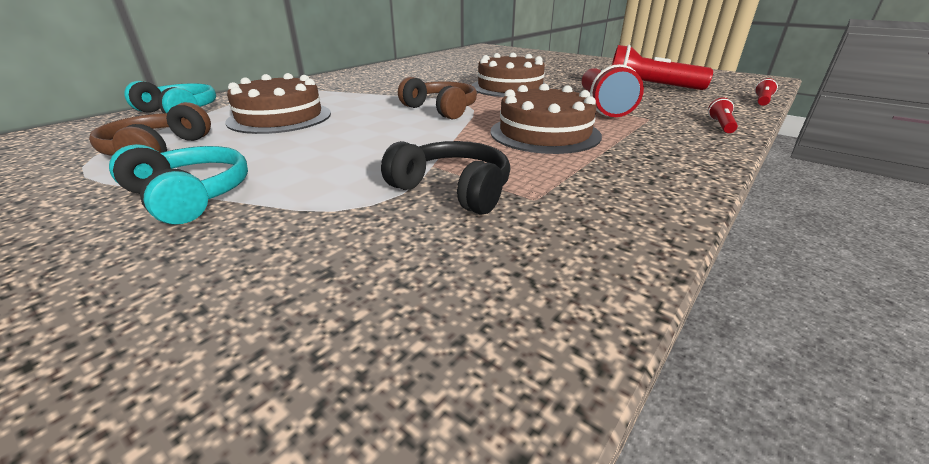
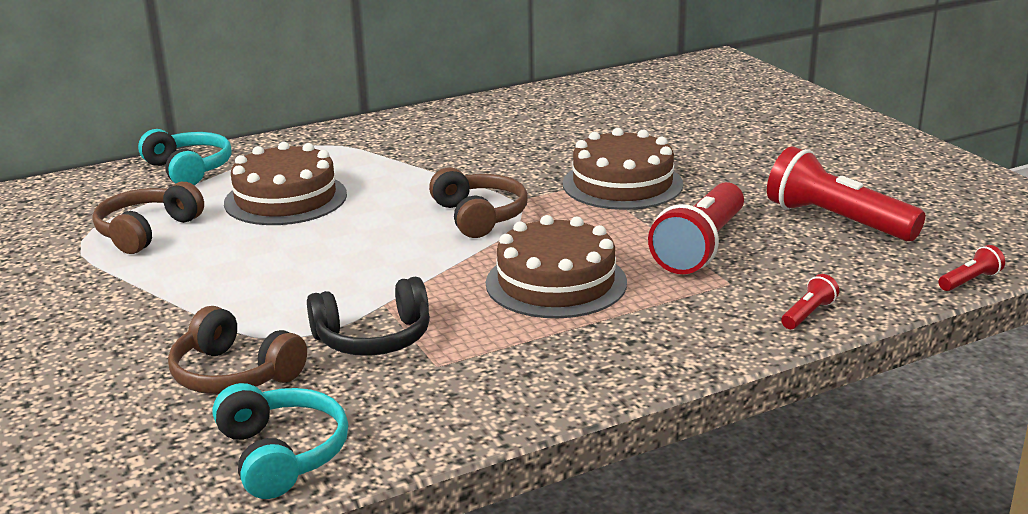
camera: 25 degrees right, 5 degrees down
(190, 196) = (153, 296): turquoise headphones -> turquoise headphones (282, 455)
(338, 250) = (234, 374): none -> brown headphones
(453, 190) = (373, 338): black headphones -> black headphones turned 105 degrees clockwise

